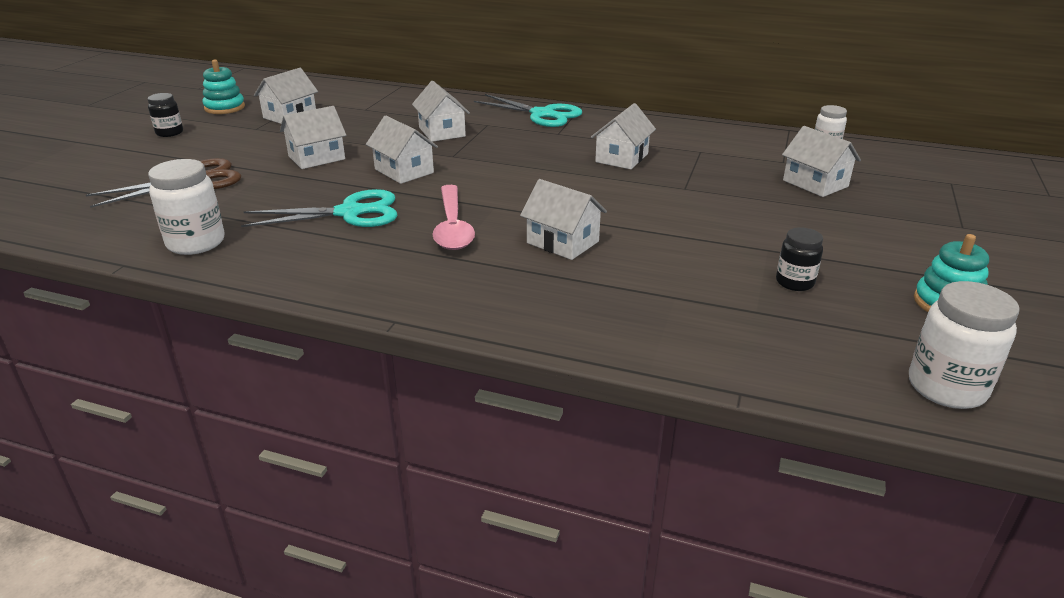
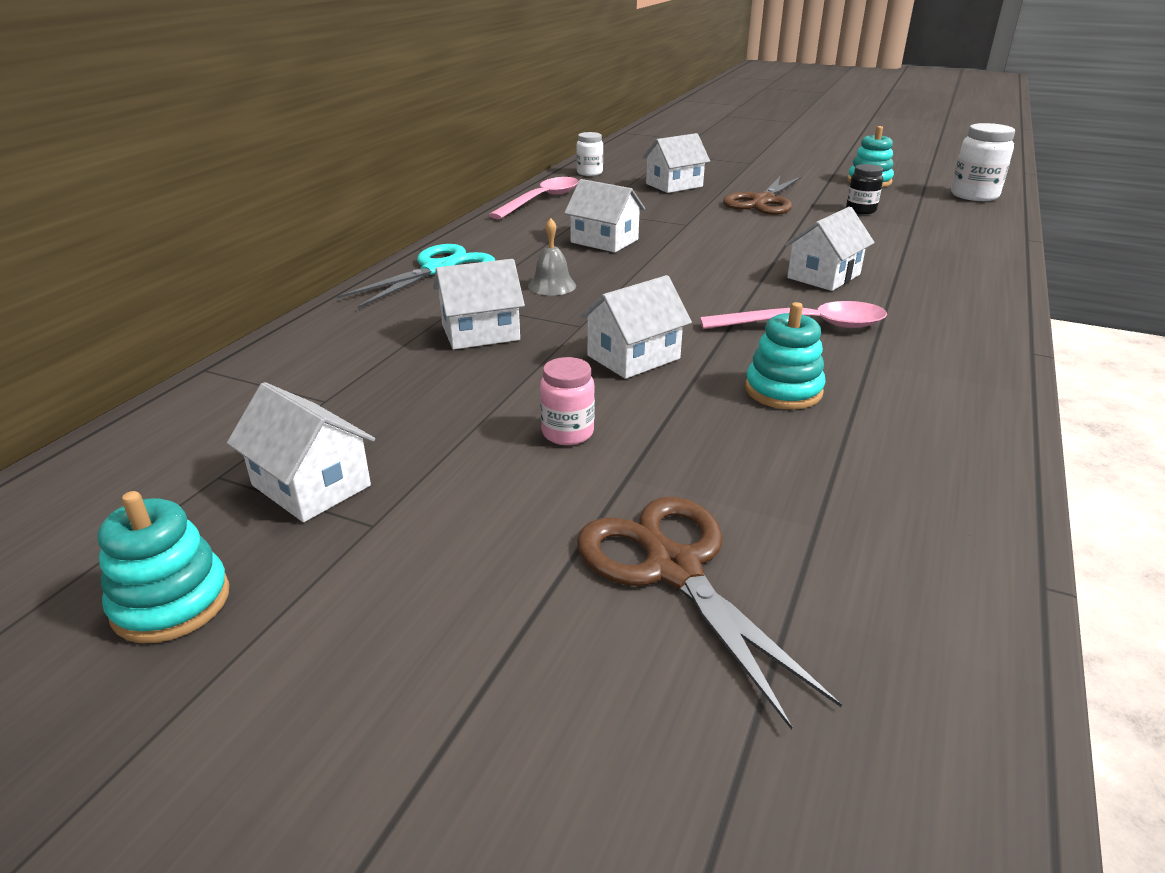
camera: 85 degrees left, 0 degrees up
(169, 133) = (334, 680): black jar -> none
(196, 243) = (930, 516): white jar -> none
(316, 158) = (567, 433): white house -> pink jar
(350, 213) = (783, 390): turquoise scissors -> turquoise stacking toy
(520, 145) = (552, 285): none -> grey bell
(718, 133) = (541, 200): none -> pink spoon
(789, 226) = (763, 201): none -> brown scissors

